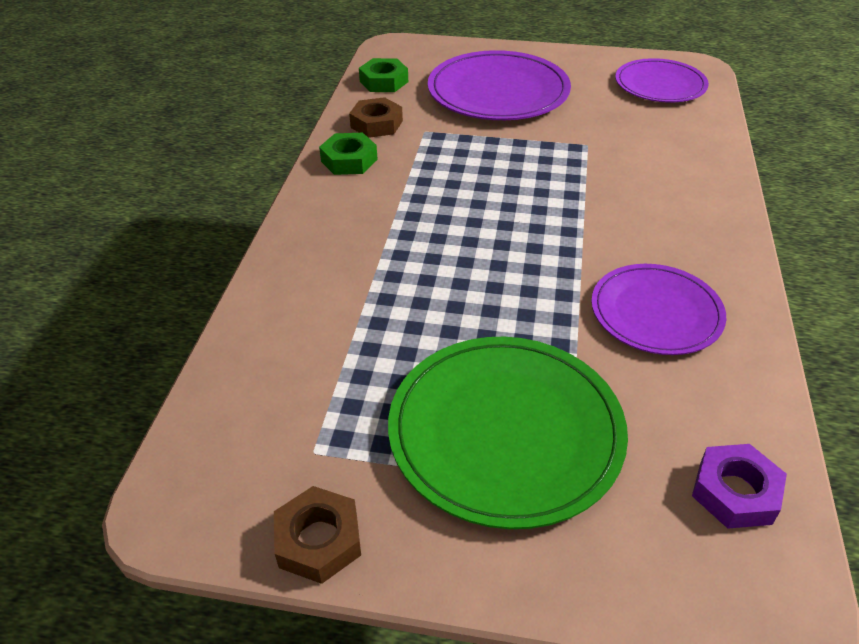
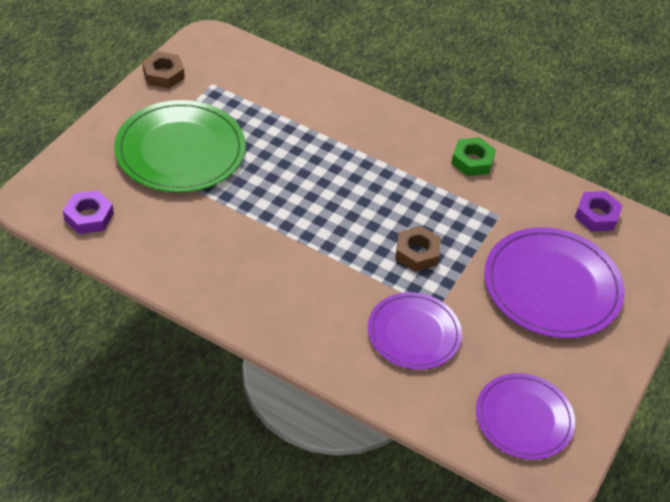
camera: 105 degrees right, 5 degrees up
(376, 124) = (521, 190): brown nut -> brown nut (417, 253)
(384, 81) = (596, 215): green nut -> purple nut
(656, 312) = (225, 251): purple plate -> purple plate (414, 333)

